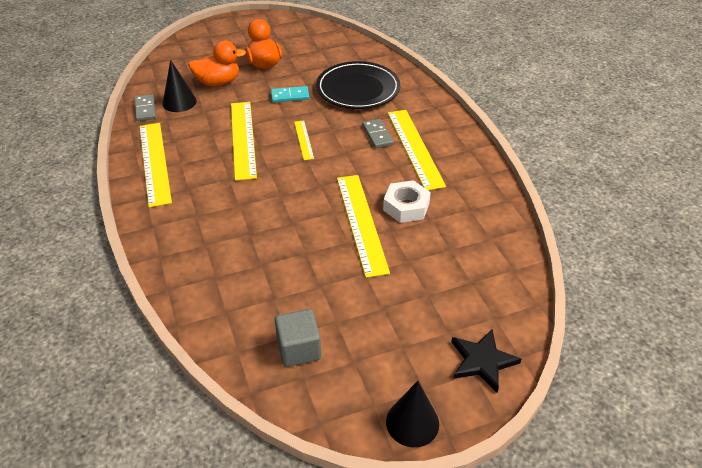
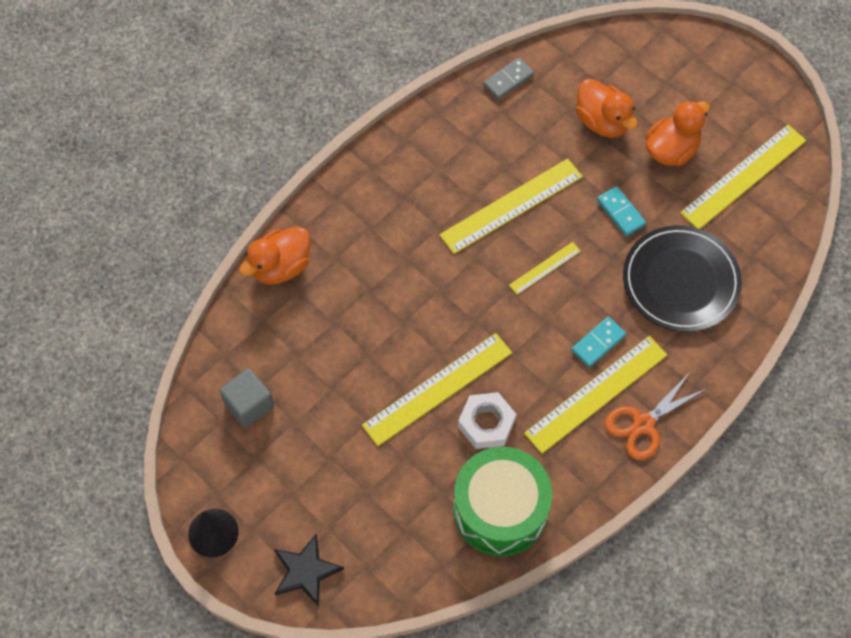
camera: 65 degrees right, 20 degrees up
(154, 163) = (426, 144): yellow ruler -> yellow ruler (743, 176)
(179, 102) = (541, 105): black cone -> none
(183, 281) = (280, 267): none -> orange duck
(377, 135) = (598, 343): grey domino -> turquoise domino
(449, 135) = (643, 424): none -> orange scissors
(480, 222) = (500, 510): none -> green drum

